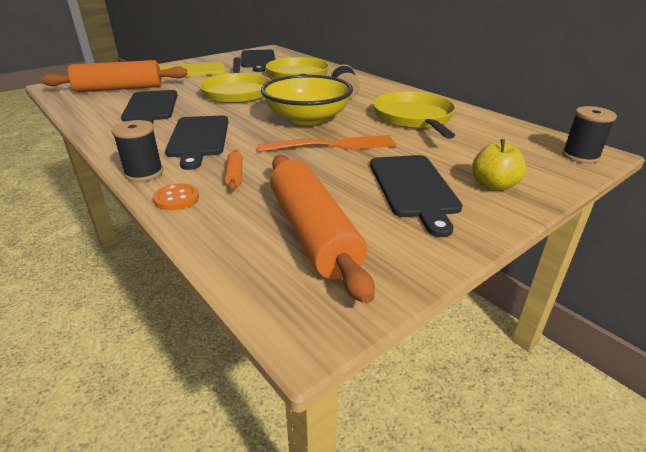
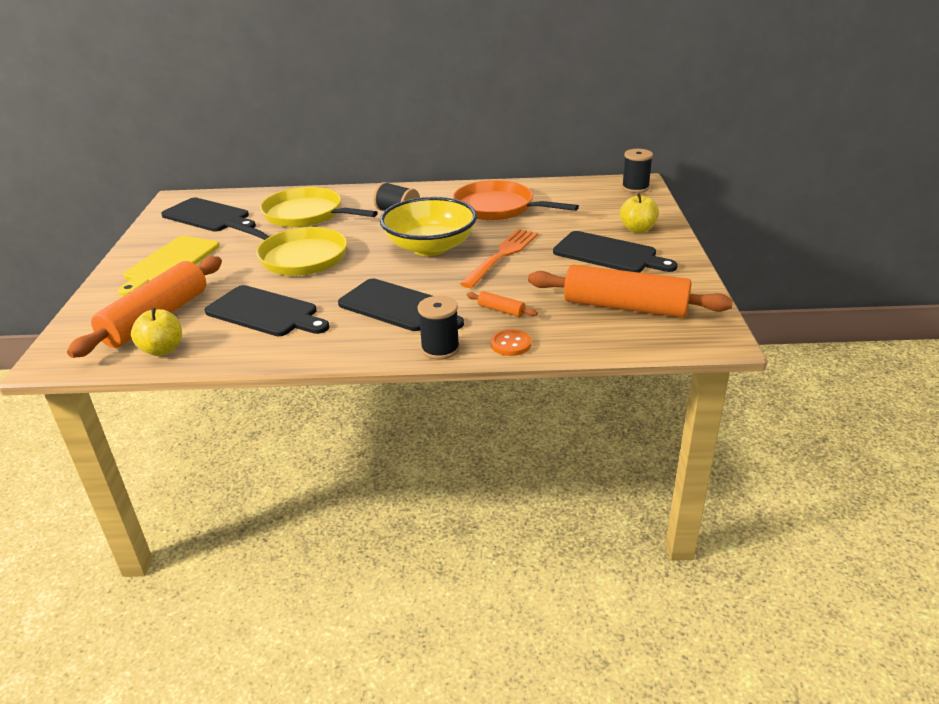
camera: 50 degrees left, 0 degrees up
(82, 101) = (162, 350): none -> yellow apple
(414, 118) = (498, 208): yellow pan -> orange pan

